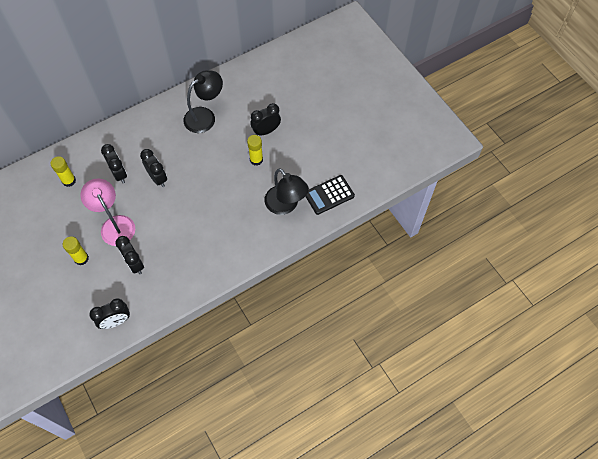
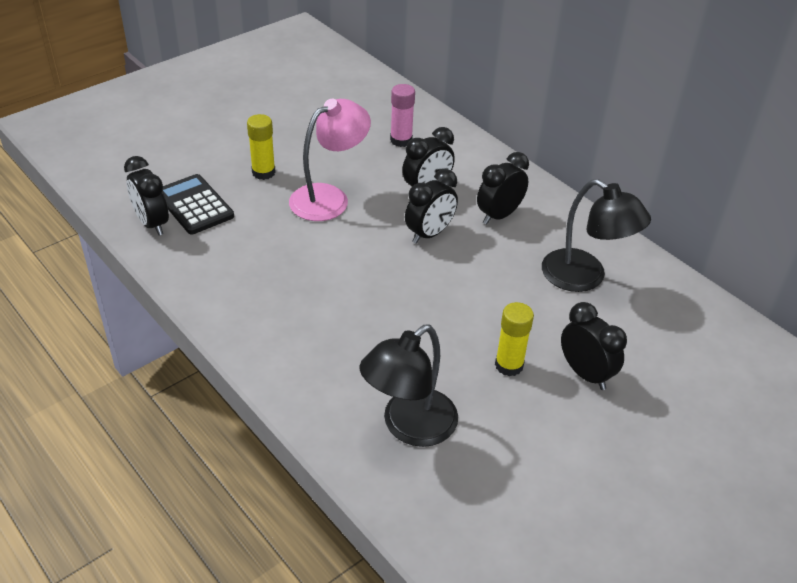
camera: 80 degrees right, 20 degrees down
(69, 181) = (401, 140): yellow glue stick -> pink glue stick
(135, 264) = (257, 230): black clock -> black clock (499, 215)
(329, 195) = (452, 507): black calculator -> black calculator (194, 205)

